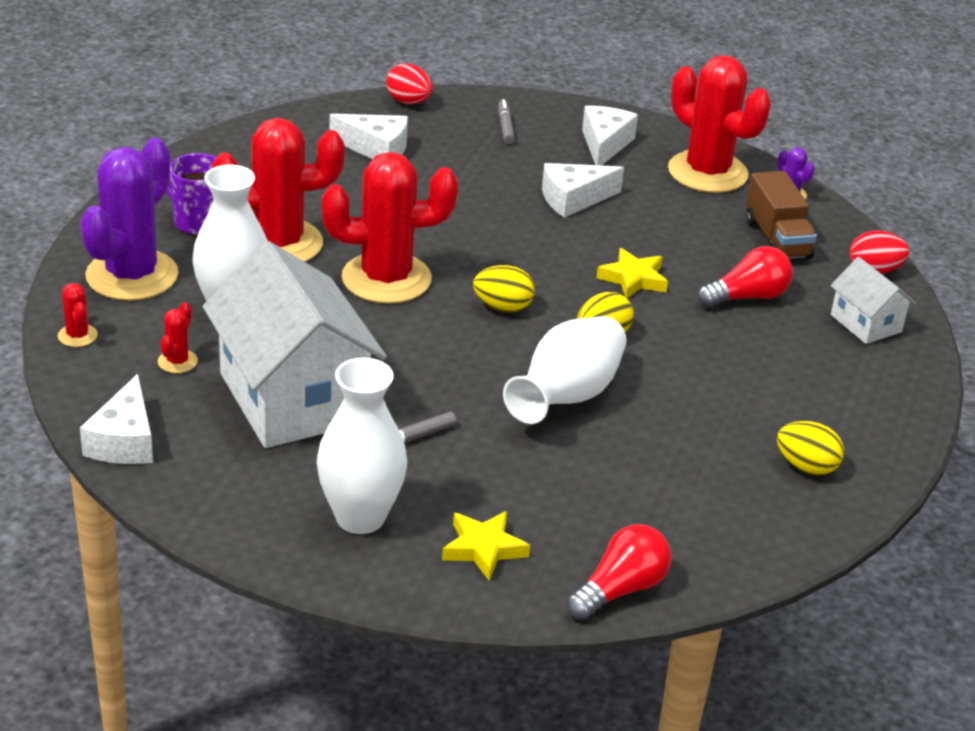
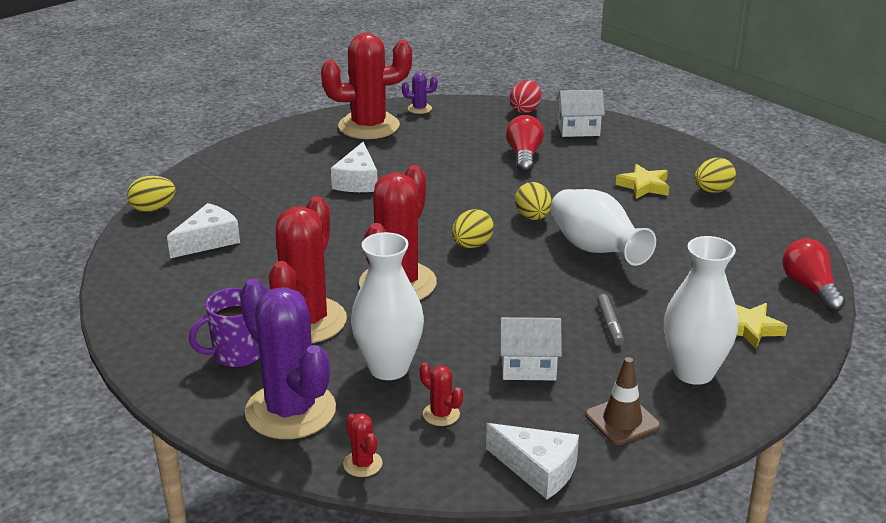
camera: 60 degrees left, 5 degrees down
(77, 336) = (362, 464): red cactus -> red cactus turned 60 degrees clockwise
(236, 480) = (622, 421): none -> brown traffic cone
(294, 397) = (528, 366): white house -> white house, size x0.47
(408, 102) = (153, 209): red egg -> yellow egg
(505, 127) = (234, 180): grey marker -> none
(604, 144) = (298, 150): white cheese -> none
(633, 279) = (474, 187): yellow star -> yellow star (644, 186)
(776, 239) = (467, 128): brown truck -> none

